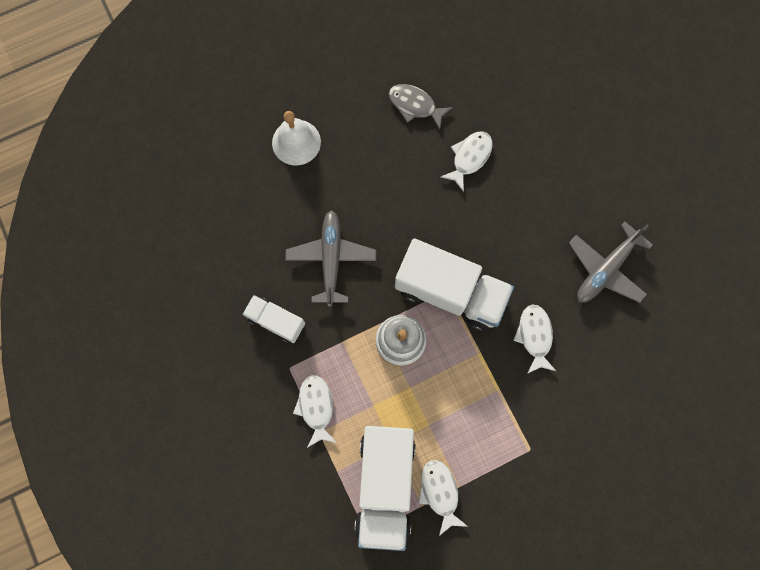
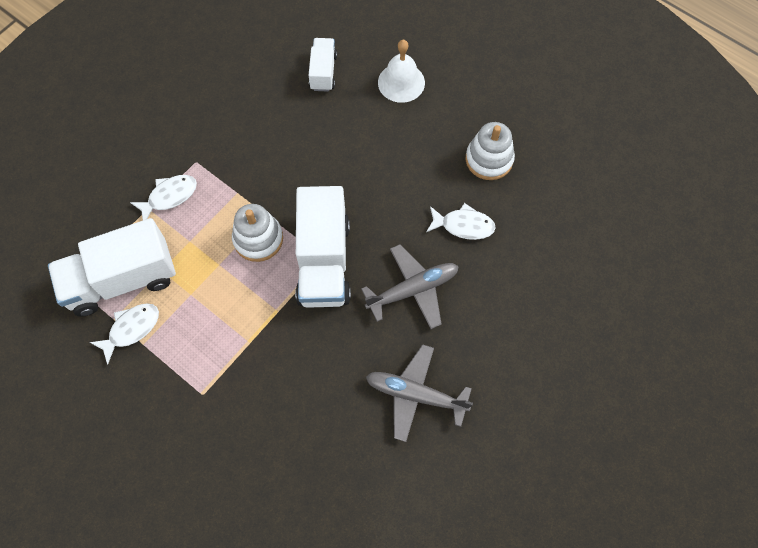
camera: 65 degrees right, 10 degrees down
(276, 321) = (232, 135): white truck -> white truck (323, 72)
(331, 259) = (308, 153): grey plane -> grey plane (413, 290)
(415, 105) = (489, 159): grey fish -> white stacking toy
(534, 336) = (315, 354): white fish -> none

